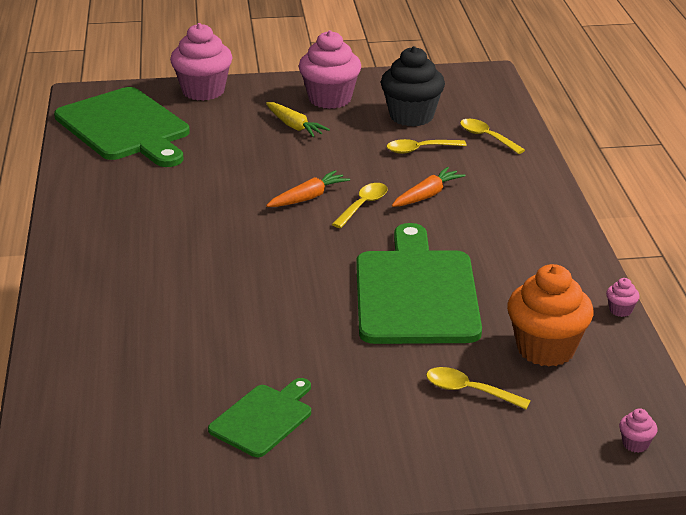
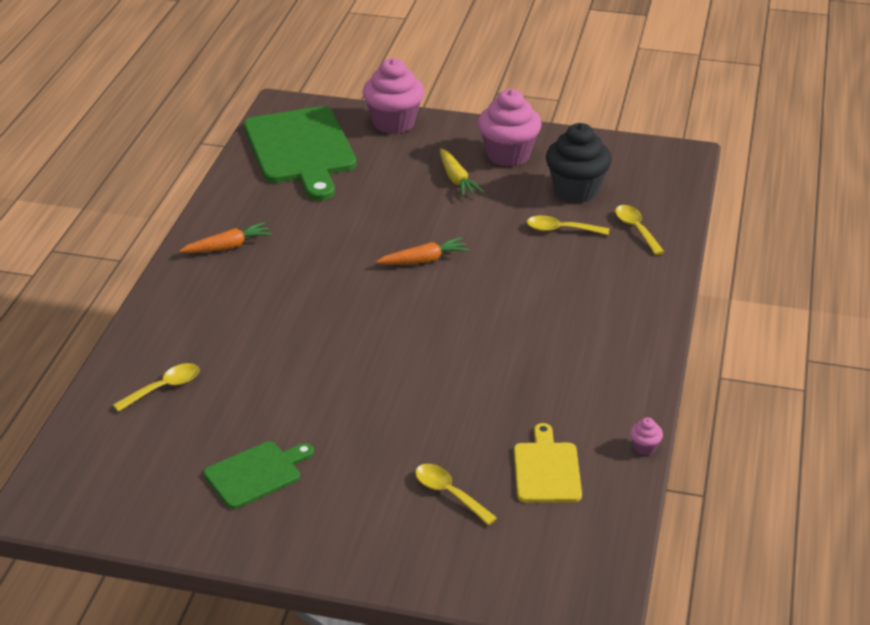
camera: 20 degrees right, 5 degrees up
(363, 205) = (469, 280): yellow spoon -> yellow spoon (164, 388)
(415, 293) = (462, 383): green cutting board -> none
(427, 195) = (537, 282): orange carrot -> orange carrot (228, 246)
(546, 349) = (546, 469): orange cupcake -> yellow cutting board
(635, 444) = (567, 585): pink cupcake -> none

